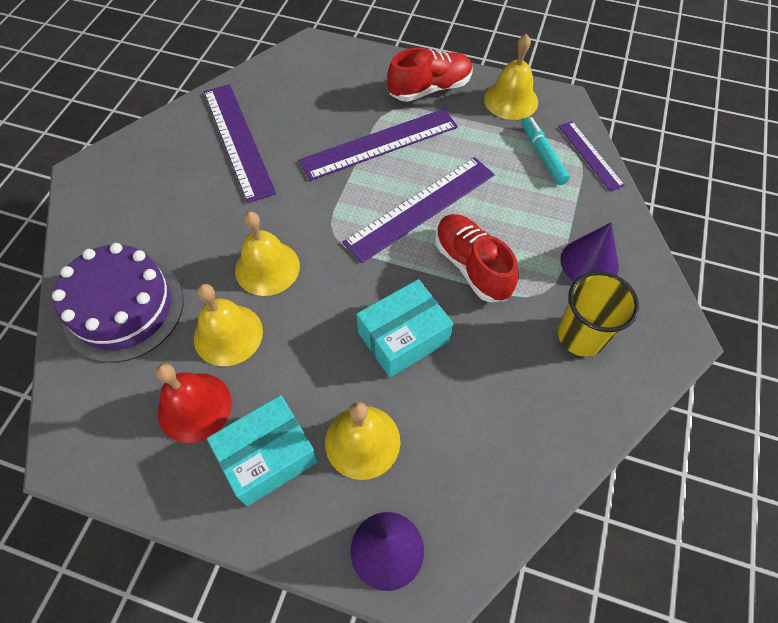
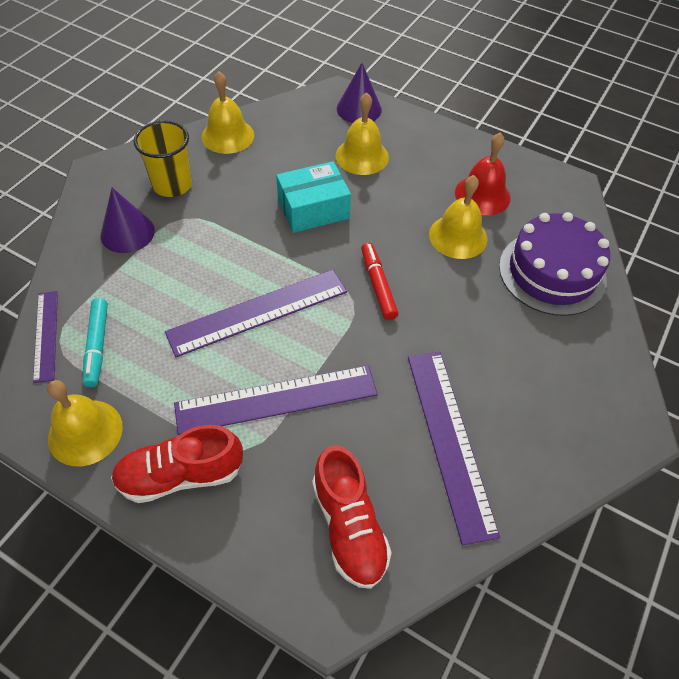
camera: 170 degrees left, 5 degrees down
(267, 268) = (422, 283): yellow bell -> yellow bell (227, 136)
(268, 456) = (428, 160): turquoise box -> none
(312, 256) = (378, 285): none -> red marker
(472, 266) = (233, 249): red shoe -> red shoe (349, 526)

